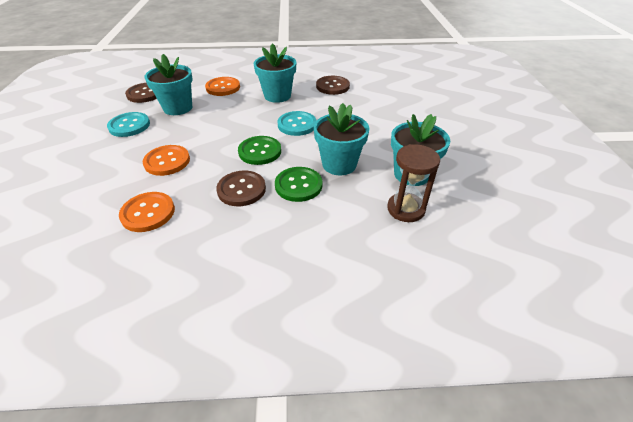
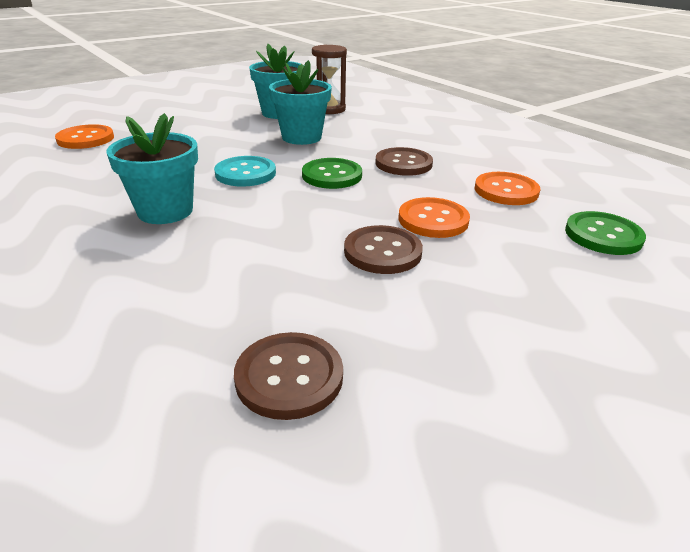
camera: 125 degrees left, 10 degrees down
(129, 126) = (417, 306): turquoise button -> none
(178, 108) = (300, 287): turquoise flower pot -> none
(223, 87) = (169, 277): orange button -> orange button (85, 139)
(298, 185) = (358, 144): green button -> green button (603, 235)
(332, 86) = (96, 180): brown button -> brown button (382, 252)

